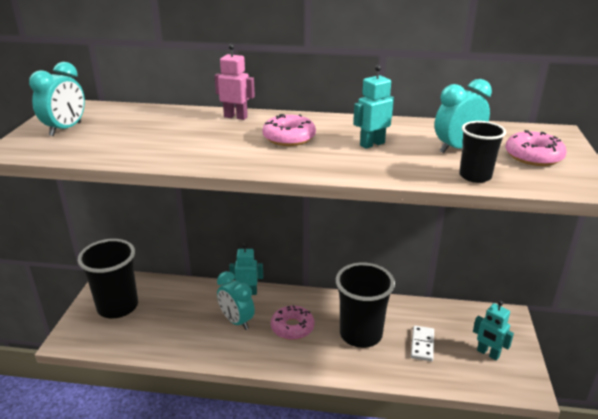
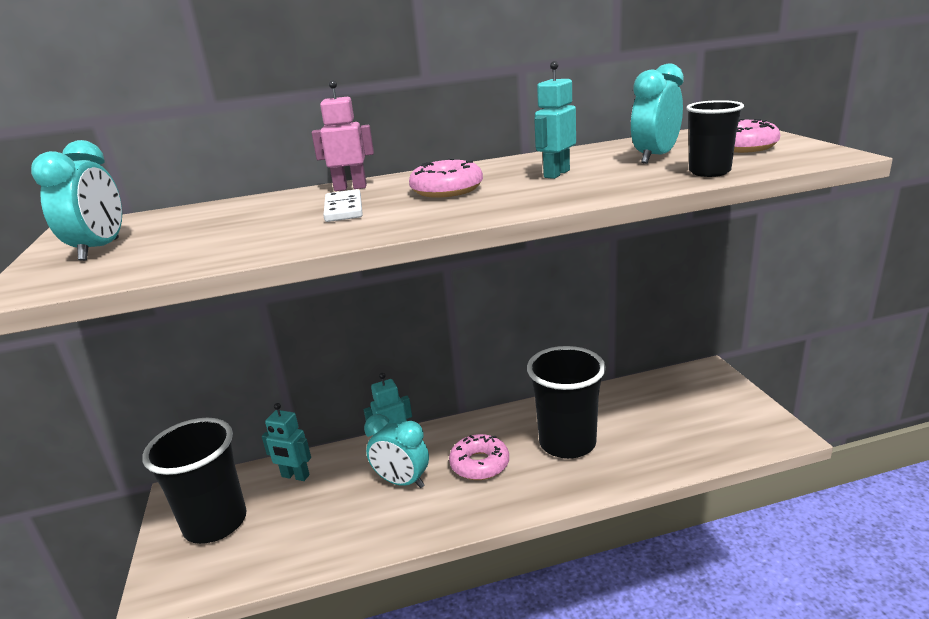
camera: 20 degrees left, 5 degrees down
(422, 344) = (643, 430): white domino -> white domino (343, 209)
(488, 353) = (718, 414): turquoise robot -> turquoise robot (295, 476)

